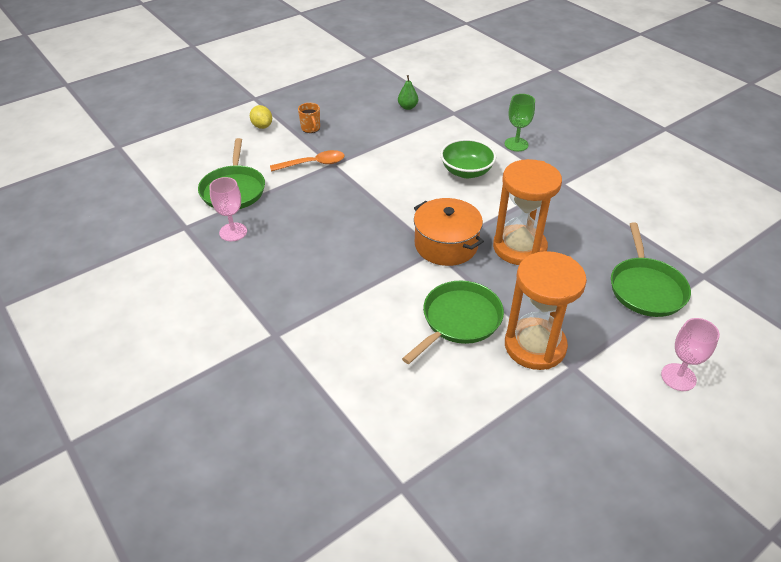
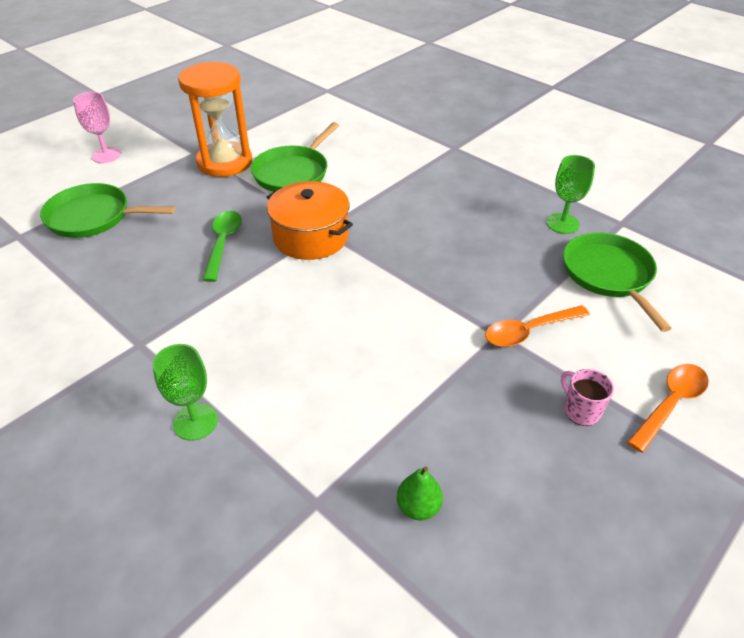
camera: 170 degrees right, 0 degrees up
(233, 232) = (562, 223): pink goblet -> green goblet
(262, 126) = (670, 403): yellow lemon -> orange spoon
(311, 128) = (581, 410): orange mug -> pink mug
(466, 171) = (287, 347): green bowl -> none
(519, 247) = (223, 243): orange hourglass -> green spoon
(646, 288) = (93, 217): green pan -> green pan turned 75 degrees counterclockwise

